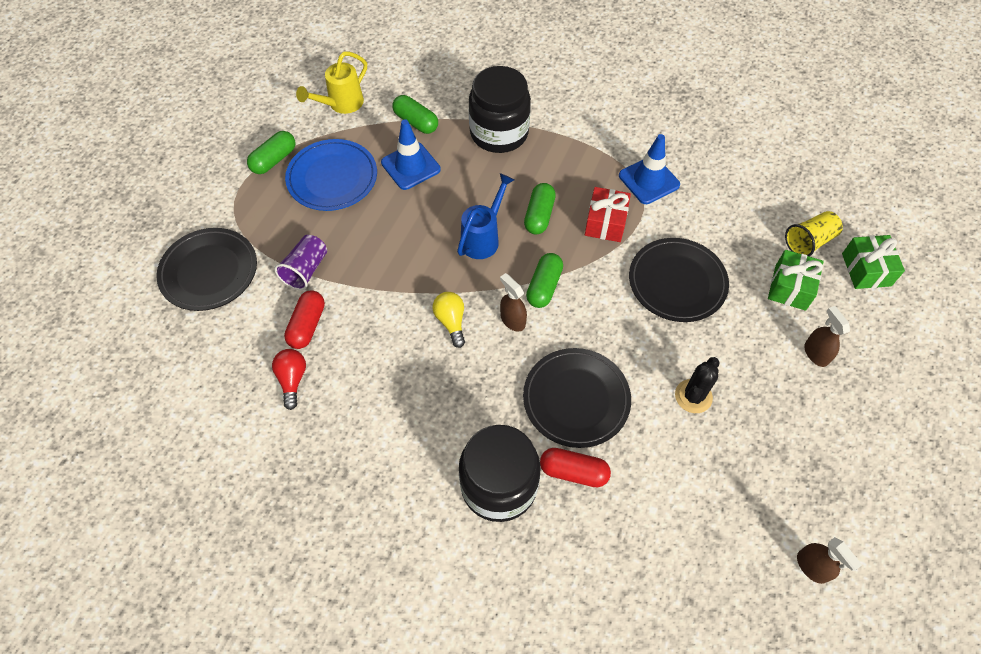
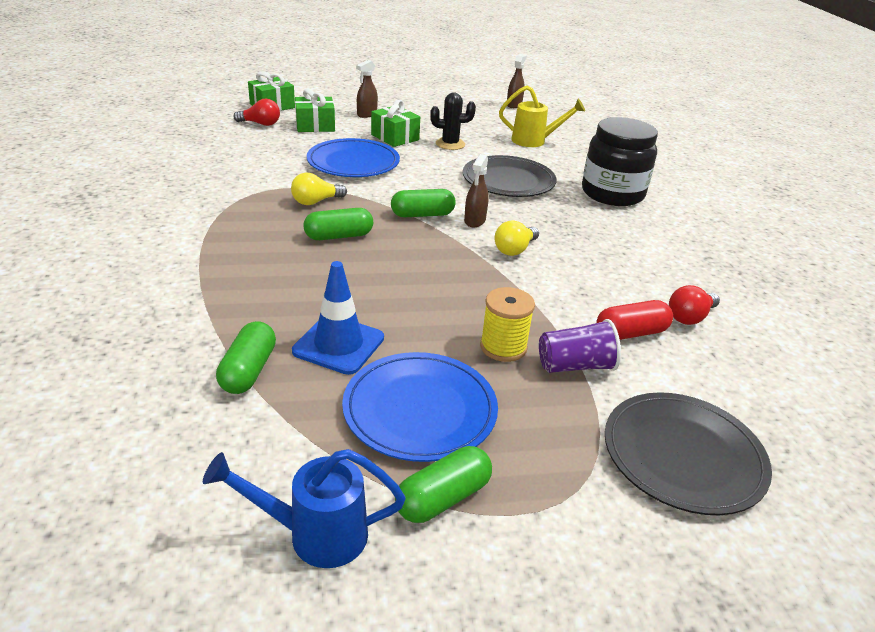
camera: 125 degrees left, 25 degrees down
(274, 160) = (443, 498): green capsule -> green capsule turned 45 degrees counterclockwise
(341, 104) = (257, 474): yellow watering can -> yellow watering can (534, 141)
(349, 243) = (503, 347): none -> yellow spool
(483, 237) = (399, 259): blue watering can -> blue watering can (314, 534)
(499, 133) = (226, 293): black jar -> none
(573, 472) = (562, 171): red capsule -> none
(605, 222) = (316, 202): red gift -> yellow light bulb
(649, 180) = (239, 191): blue traffic cone -> none
(677, 282) = (353, 162): black plate -> blue plate
(732, 349) = (395, 137): none -> green gift
(809, 242) = (260, 124): yellow cup -> red light bulb

